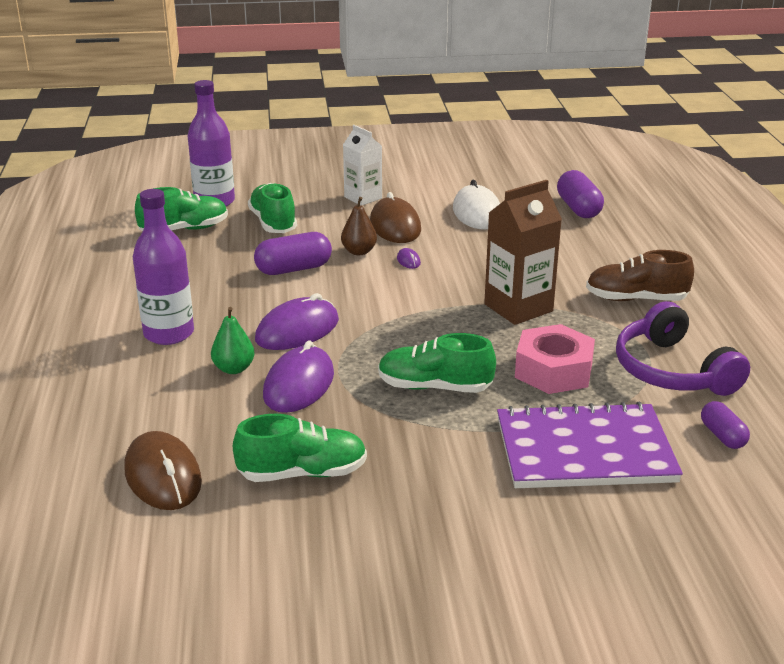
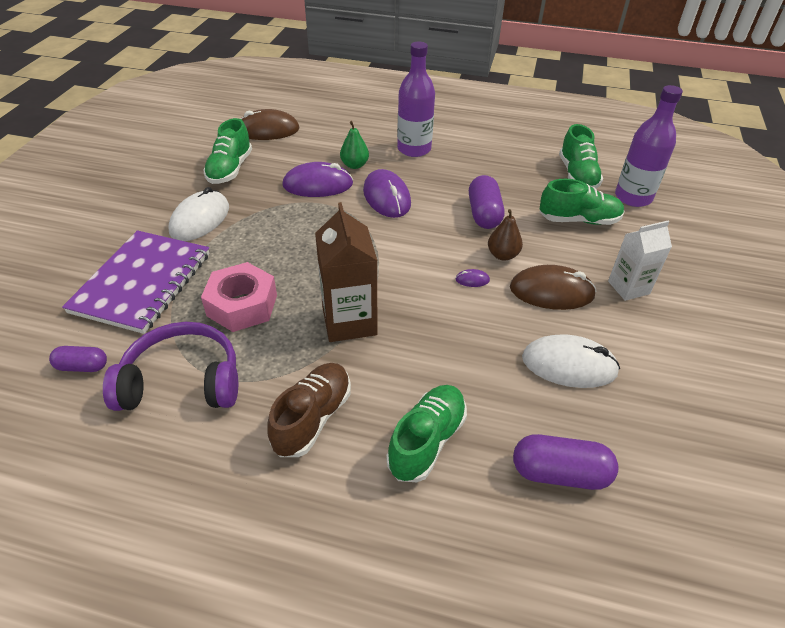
camera: 110 degrees right, 15 degrees up
(299, 385) = (318, 185): purple mouse -> purple mouse turned 45 degrees counterclockwise
(434, 387) = (270, 238): green shoe -> green shoe (427, 441)
(439, 454) = (200, 219): none -> white mouse

